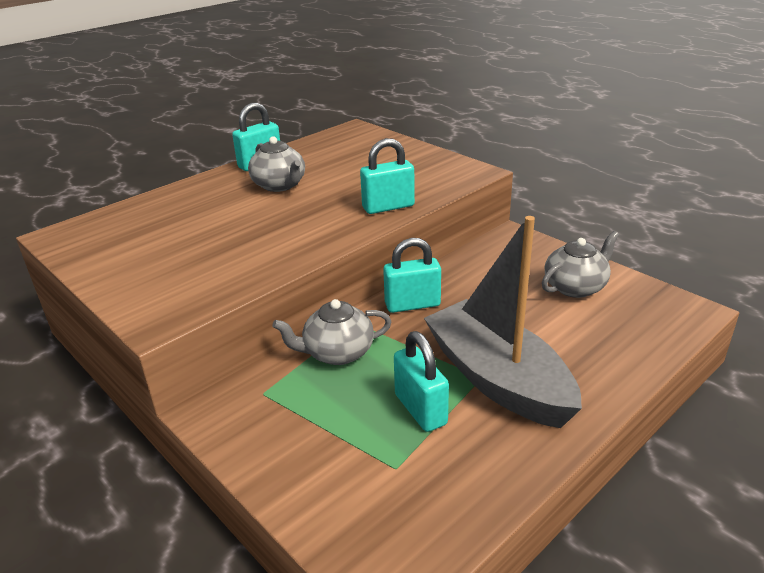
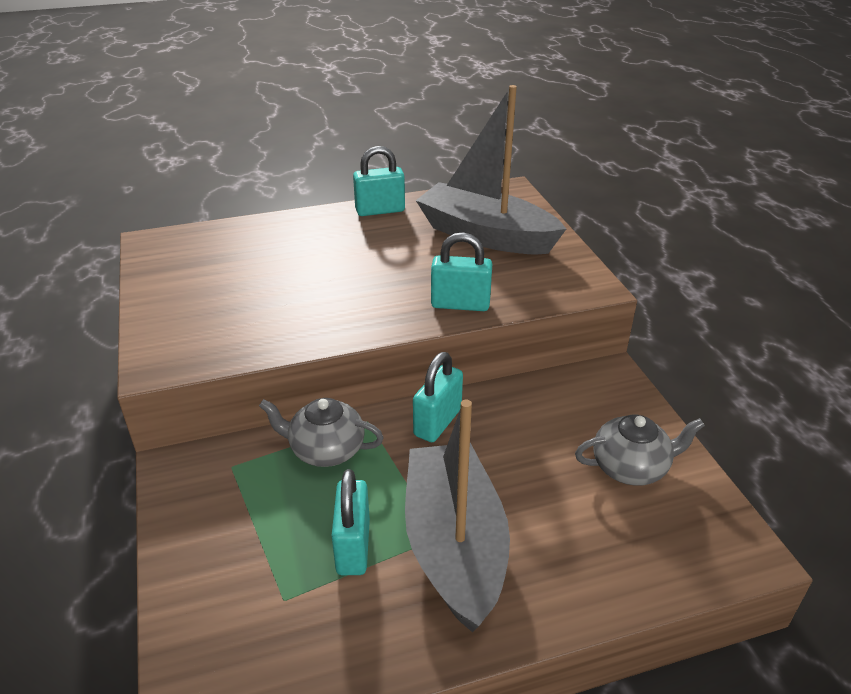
camera: 25 degrees right, 5 degrees up
(279, 185) = (377, 243): grey teapot -> none
(364, 160) = (486, 235): none -> grey boat
(412, 304) = (437, 422): turquoise padlock -> turquoise padlock turned 75 degrees counterclockwise

